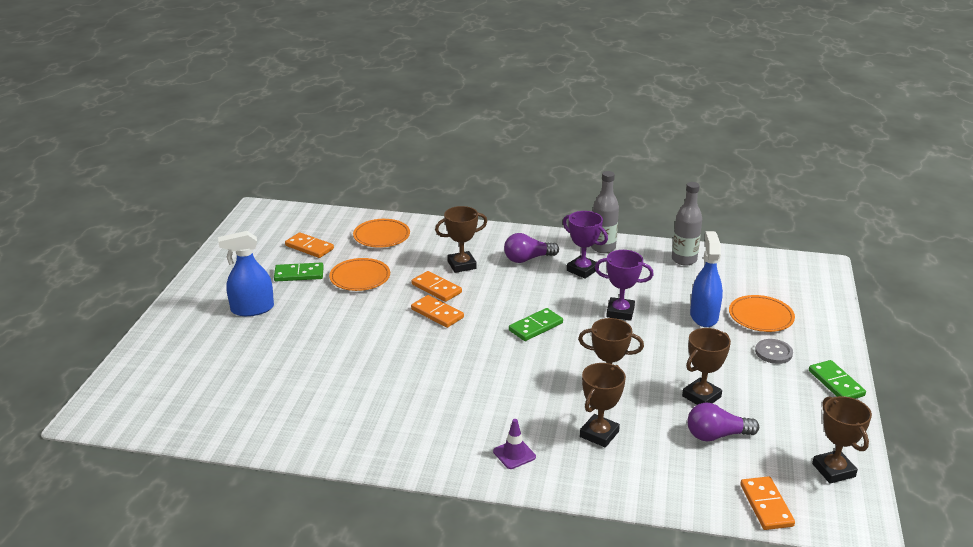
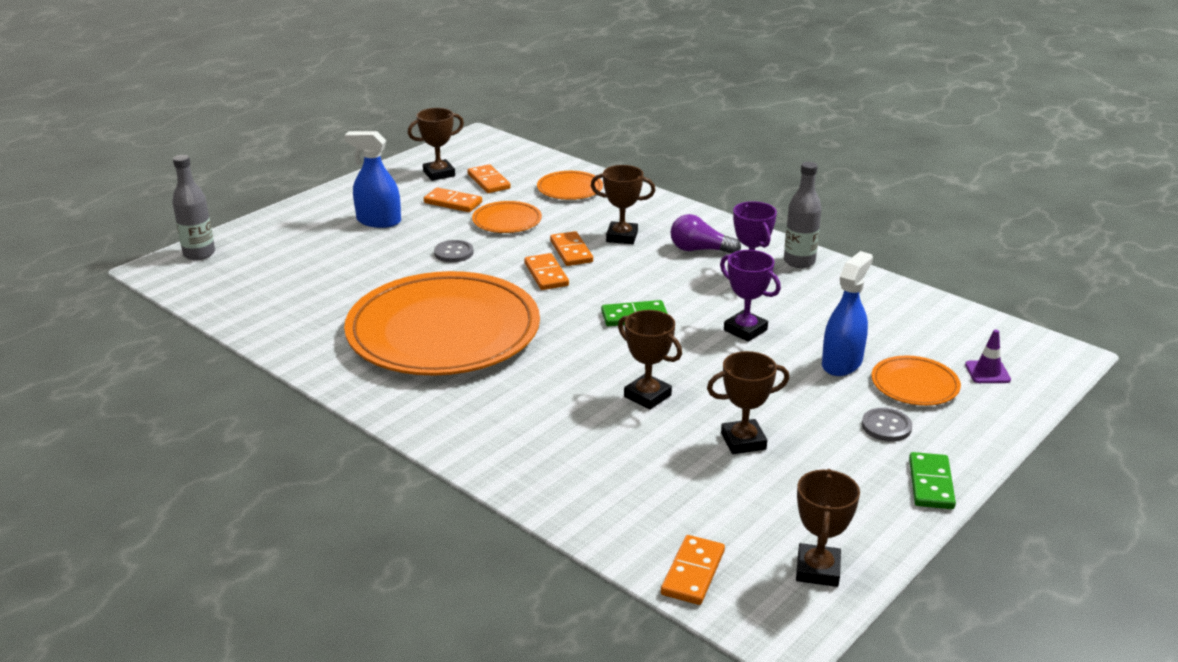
camera: 30 degrees right, 0 degrees up
(299, 274) = (453, 202): green domino -> orange domino
(345, 318) = (453, 253): none -> grey button
(408, 388) = (443, 332): none -> orange plate
(514, 454) = (478, 425): purple traffic cone -> purple traffic cone (987, 372)
(599, 434) = (586, 438): brown trophy -> brown trophy (439, 174)
(684, 260) = (885, 299): grey bottle -> grey bottle (199, 254)
(716, 435) = (716, 485): purple light bulb -> none

